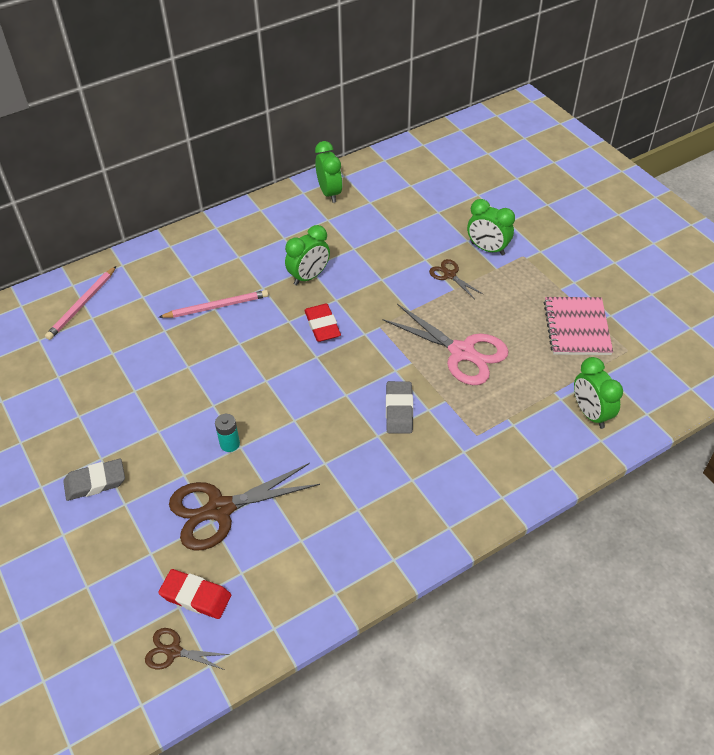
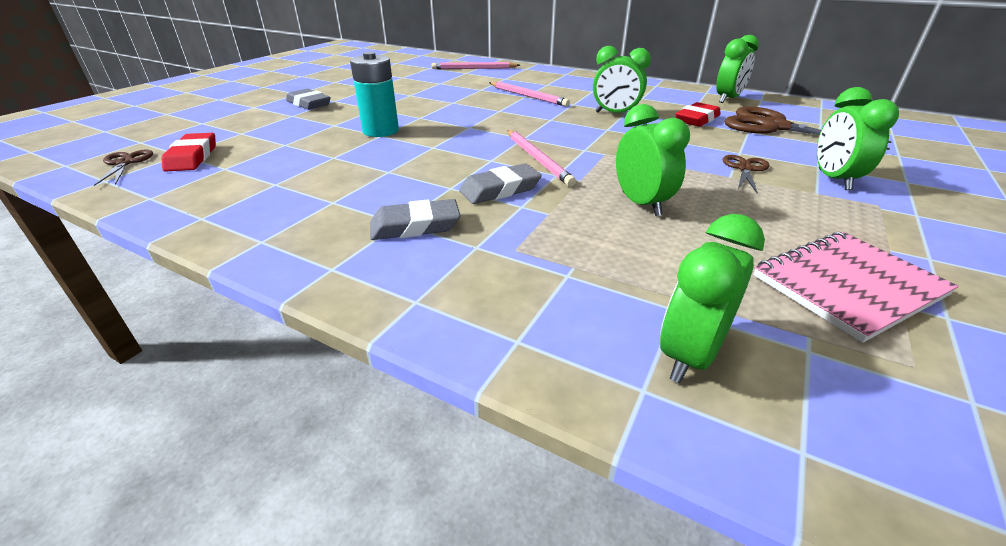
camera: 60 degrees right, 15 degrees down
(220, 509) = (300, 144): brown scissors -> brown scissors (774, 127)
(229, 444) = (381, 131): turquoise battery -> turquoise battery, size x1.75
(322, 326) = (565, 131): red eraser -> red eraser (697, 119)
(364, 368) = (537, 159): none -> pink pencil
(422, 472) = (415, 226): none -> grey eraser
(461, 352) = (641, 204): pink scissors -> green clock

